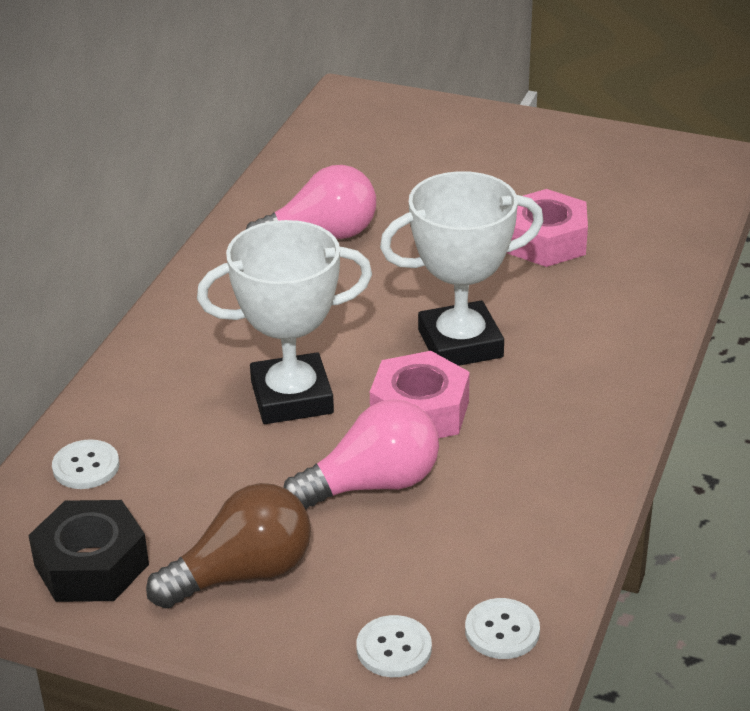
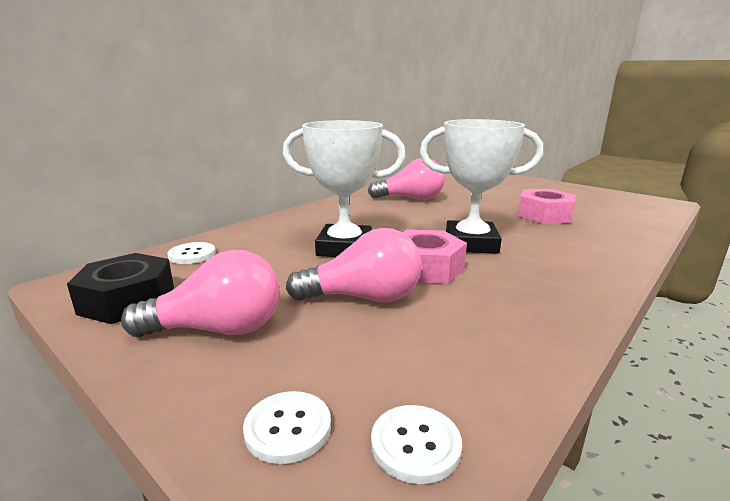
camera: 20 degrees right, 15 degrees down
(242, 574) = (218, 329): brown light bulb -> pink light bulb

